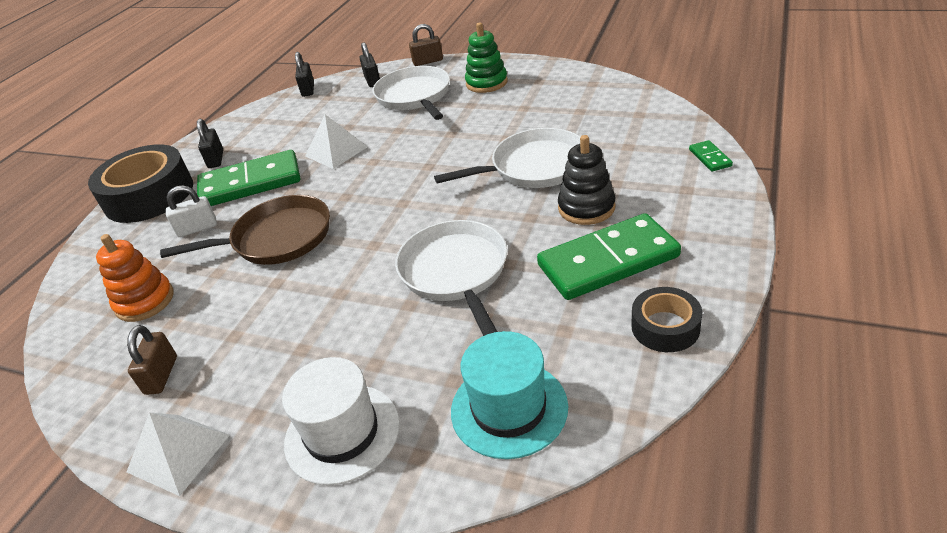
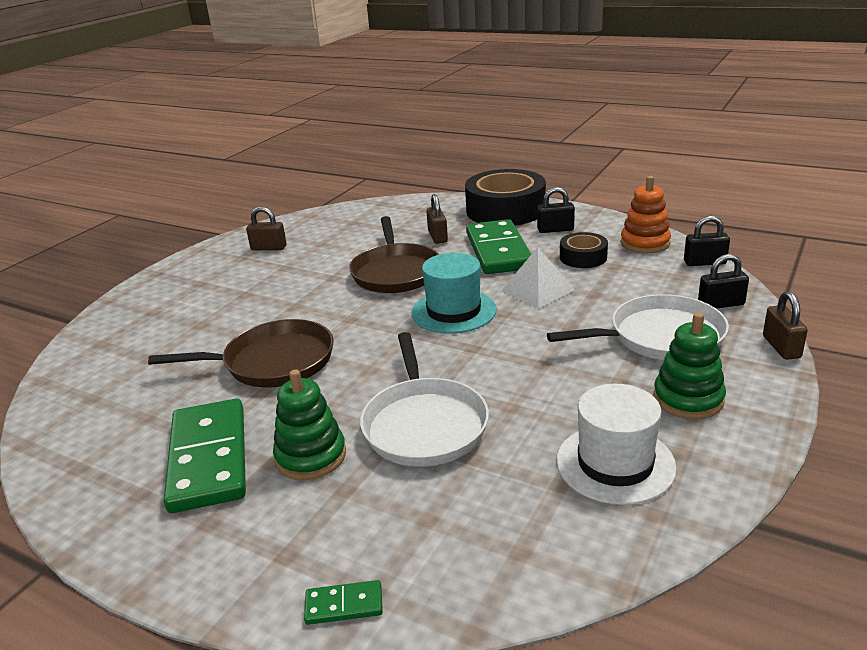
camera: 95 degrees right, 10 degrees down
(145, 301) = (354, 231): orange stacking toy -> orange stacking toy (645, 243)
(178, 453) = (194, 262): white pyramid -> none
(197, 228) = (437, 237): white padlock -> brown padlock
(342, 433) = (150, 315): white hat -> white hat (615, 463)
(455, 272) = (273, 362): white pan -> brown pan
(509, 408) = (97, 382): turquoise hat -> turquoise hat (454, 311)
(586, 208) = (311, 456): black stacking toy -> green stacking toy
(665, 327) = (89, 480): black tape -> black tape (583, 257)

